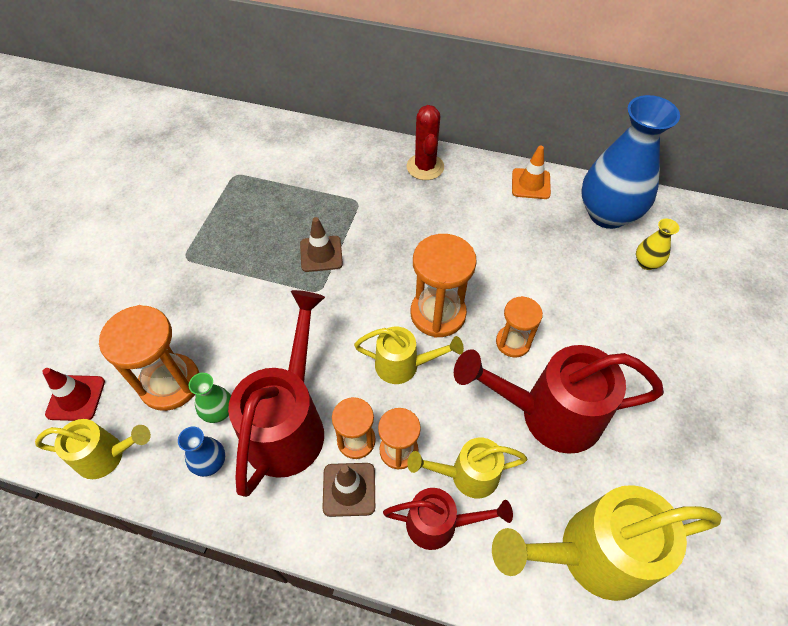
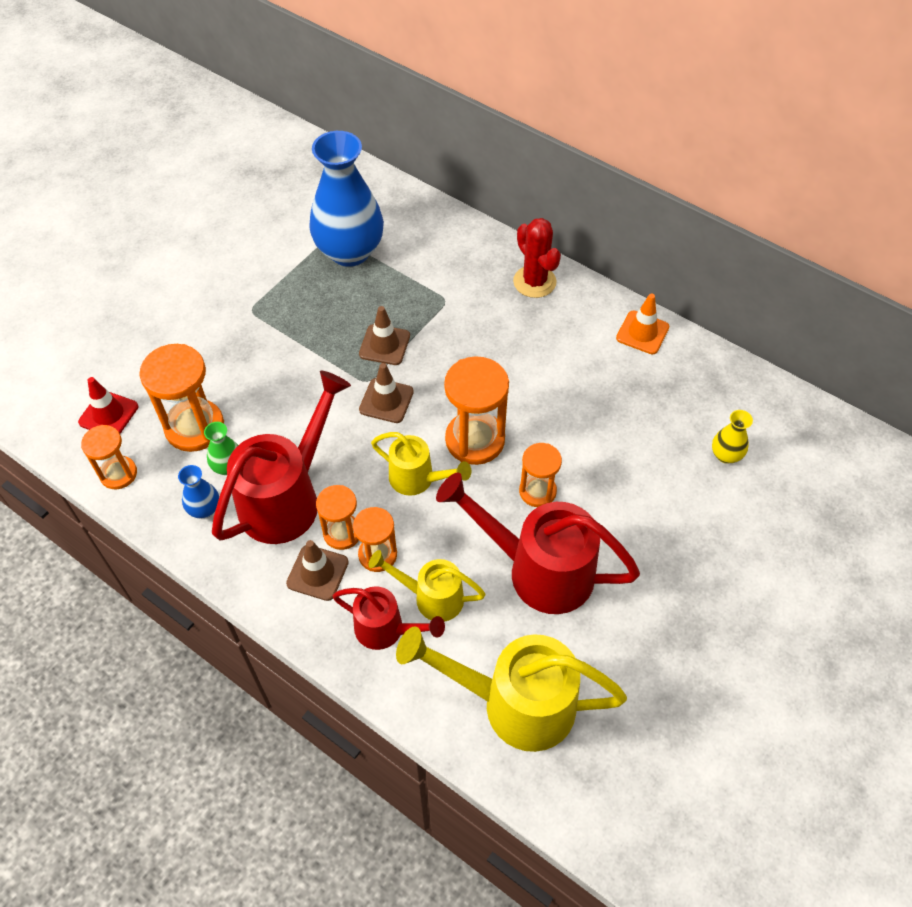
camera: 20 degrees right, 0 degrees up
(106, 456) = (118, 474): yellow watering can -> orange hourglass
(344, 302) = (386, 401): none -> brown traffic cone
(425, 167) = (534, 282): red cactus -> red cactus turned 45 degrees counterclockwise
(607, 214) = (711, 390): blue vase -> blue vase (350, 251)

